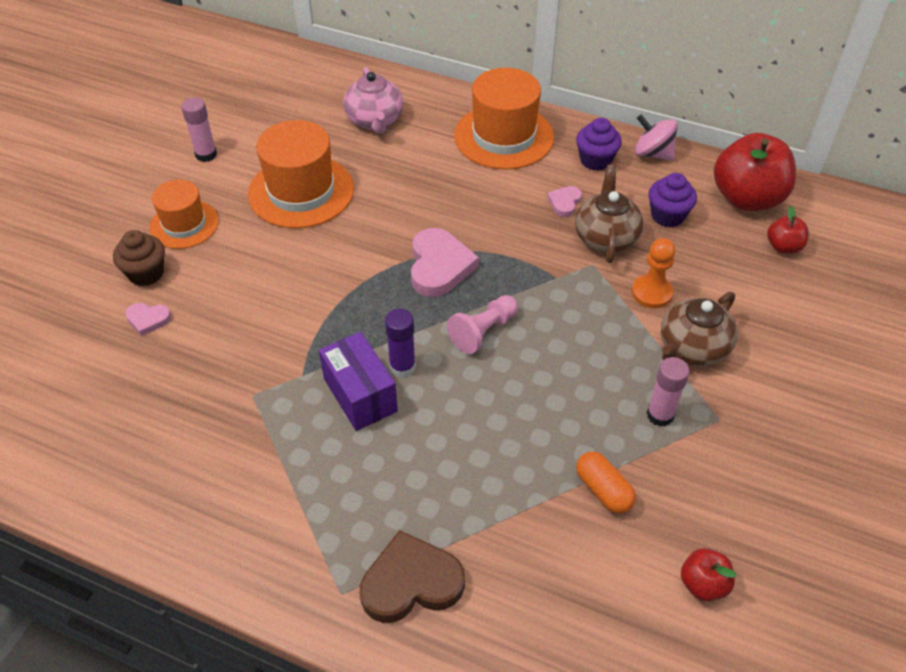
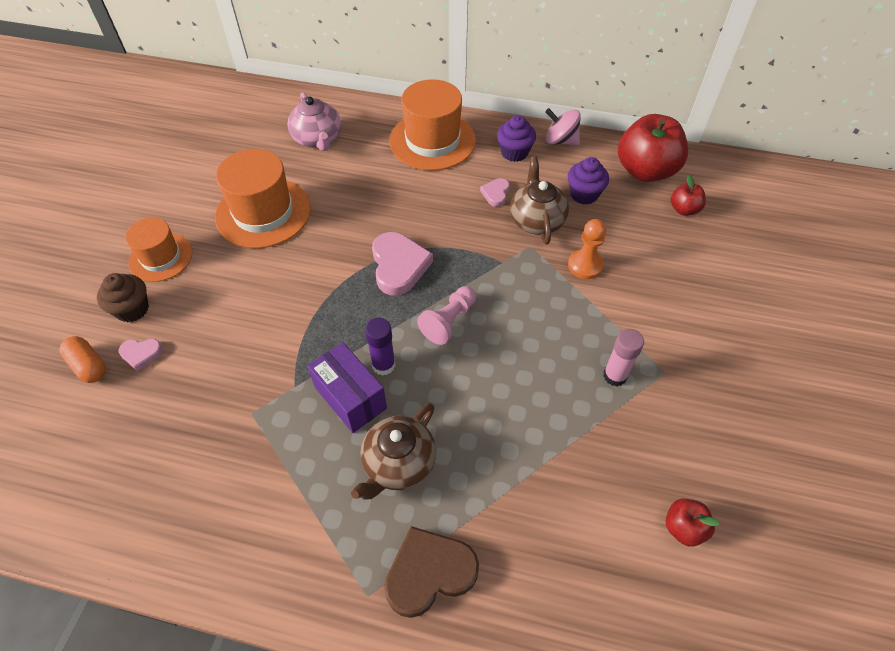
camera: 10 degrees left, 5 degrees up
(206, 155) = (170, 189): pink glue stick -> none
(603, 490) = (581, 454): orange capsule -> orange capsule (88, 366)
(692, 349) = (629, 311): brown teapot -> brown teapot (398, 464)

